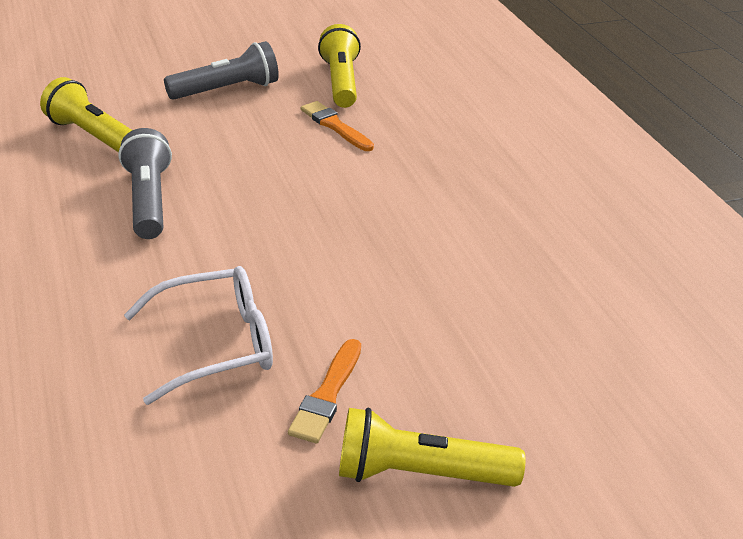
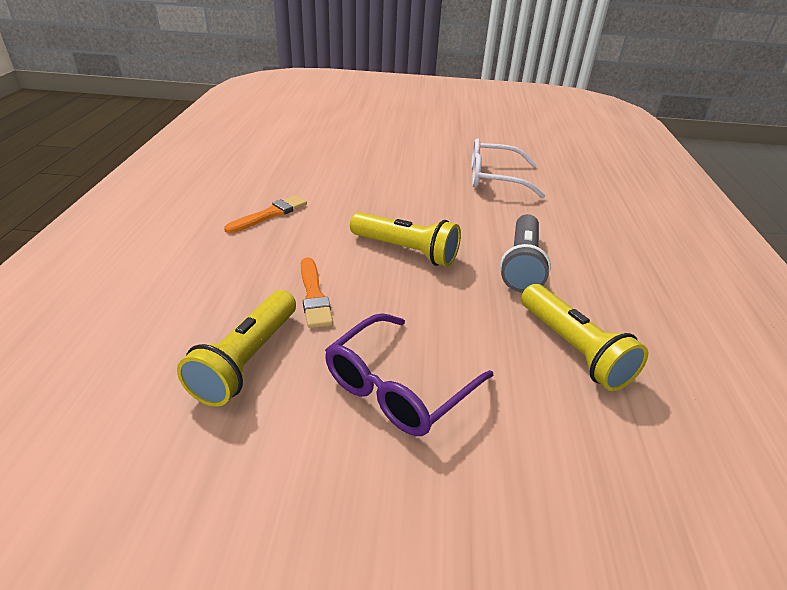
camera: 155 degrees left, 0 degrees up
(227, 90) = (398, 387): grey flashlight -> purple glasses
(327, 395) = (448, 153): orange brush -> orange brush (270, 214)
(419, 473) = (426, 129): yellow flashlight -> yellow flashlight (406, 251)

